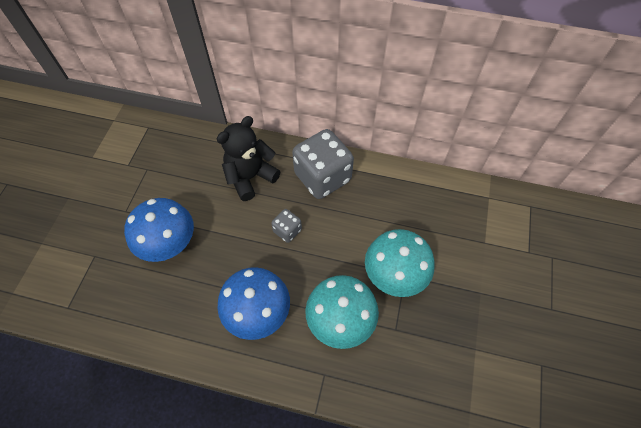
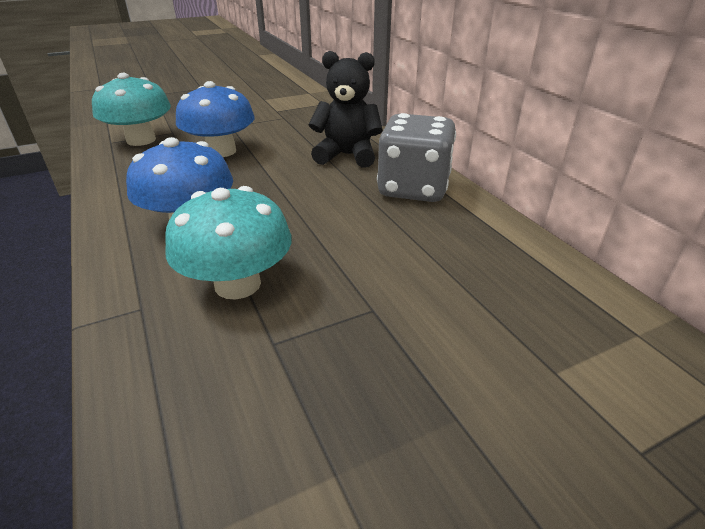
camera: 50 degrees right, 25 degrees down
(287, 231) = (315, 197): grey dice -> none
(395, 274) = (362, 299): turquoise mushroom -> turquoise mushroom (141, 140)

